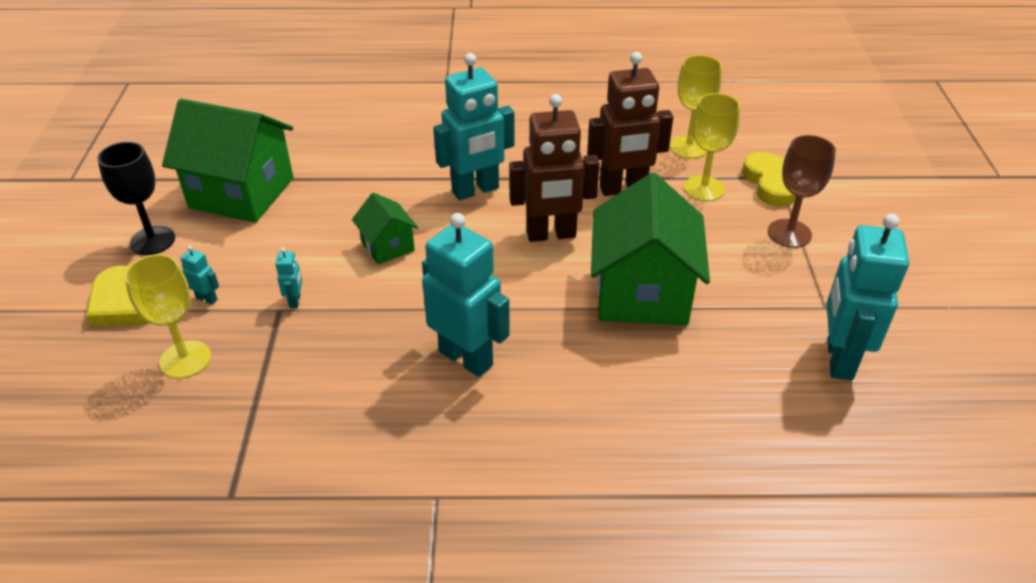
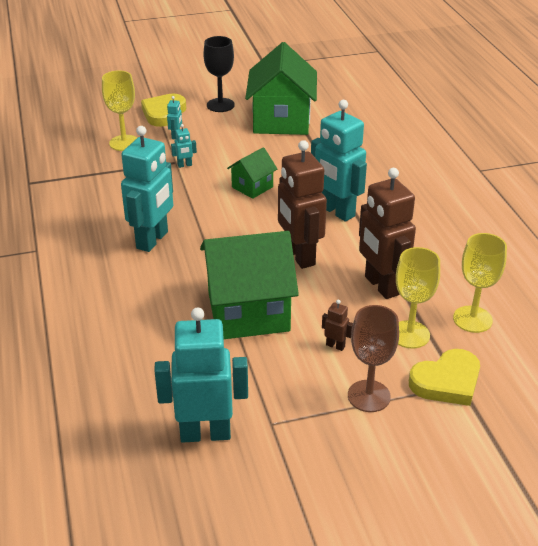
camera: 75 degrees right, 5 degrees down
(712, 239) = (335, 346): none -> brown robot

